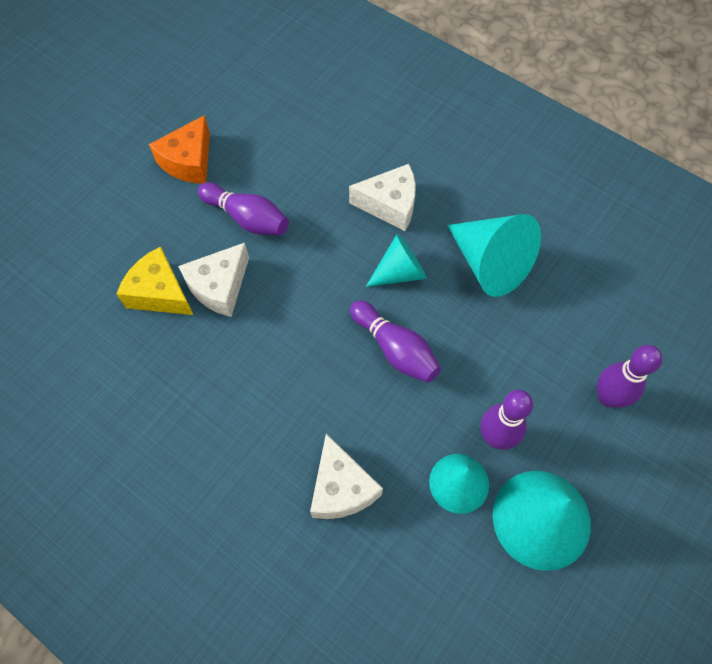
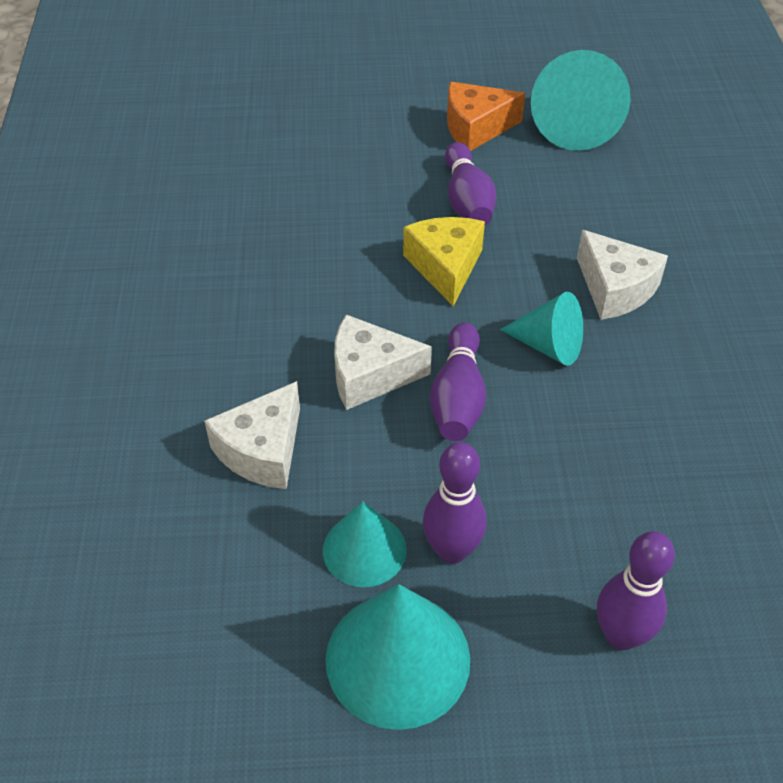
camera: 50 degrees right, 15 degrees down
(160, 293) = (324, 196): yellow cheese -> yellow cheese (445, 267)
(219, 287) = (375, 229): white cheese -> white cheese (370, 375)
(490, 264) = (653, 414): turquoise cone -> turquoise cone (575, 125)

